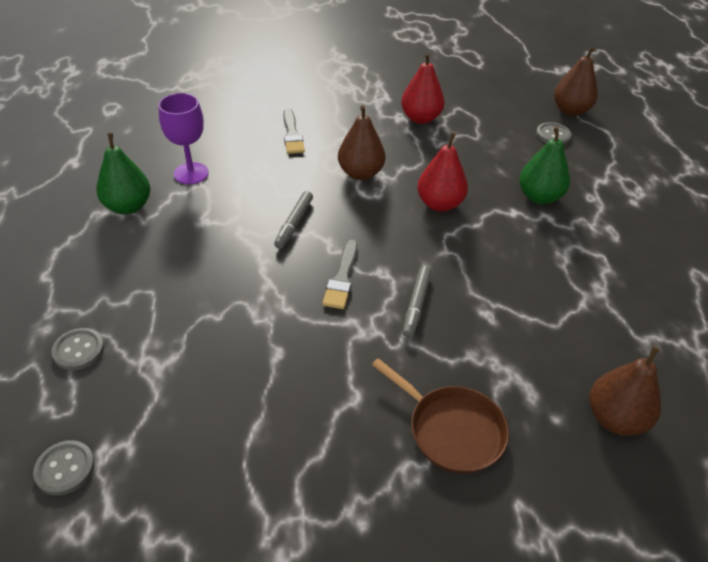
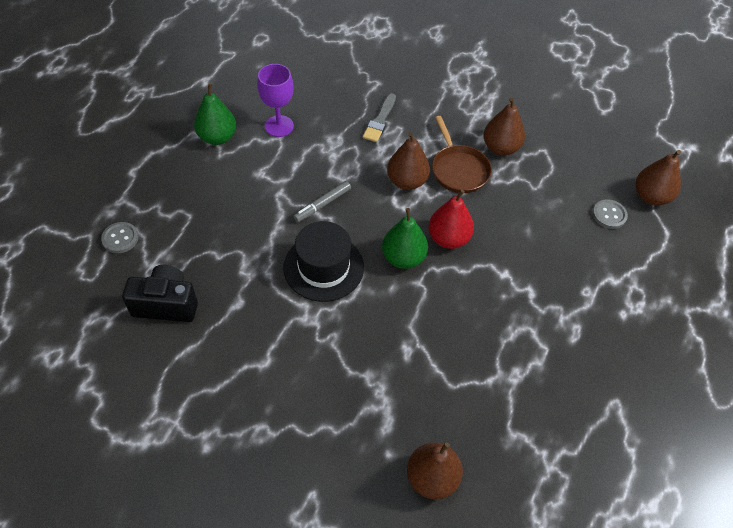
camera: 30 degrees right, 10 degrees up
(65, 468) = (67, 316): grey button -> none
(191, 393) = (166, 304): none -> black camera
(342, 278) = (323, 267): grey brush -> black hat
(416, 305) = (360, 316): grey marker -> none
(420, 118) = (500, 148): red pear -> brown pear
(451, 430) = (309, 420): brown pan -> brown pan (458, 169)
(539, 197) = (539, 270): green pear -> green pear (403, 258)

